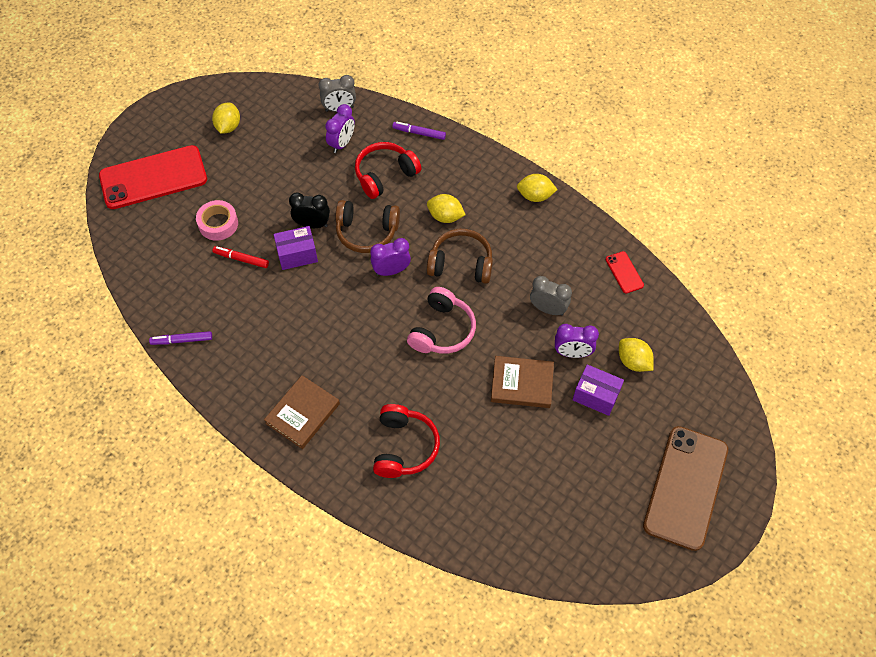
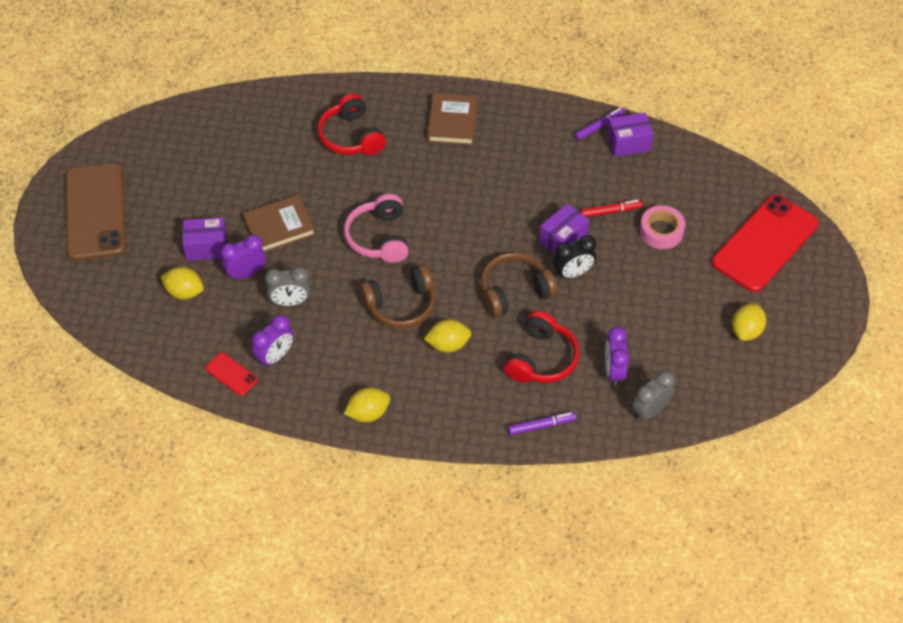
camera: 150 degrees right, 5 degrees down
(173, 311) = (628, 143): none -> purple box
(228, 127) = (746, 331): yellow lemon -> yellow lemon turned 45 degrees clockwise
(391, 271) = (463, 267): purple clock -> purple clock (275, 356)

